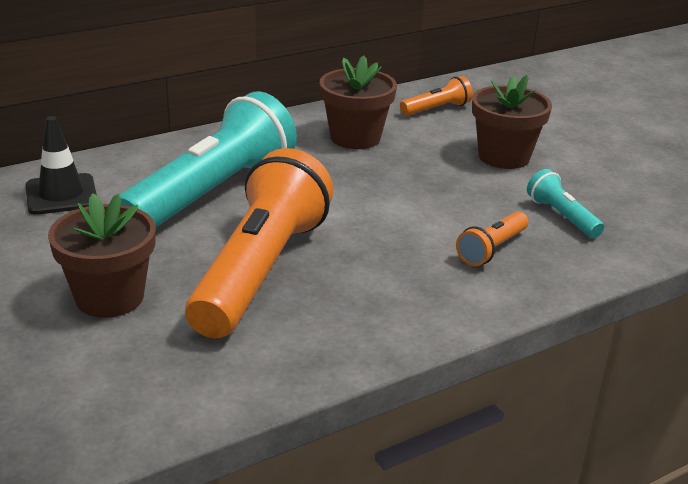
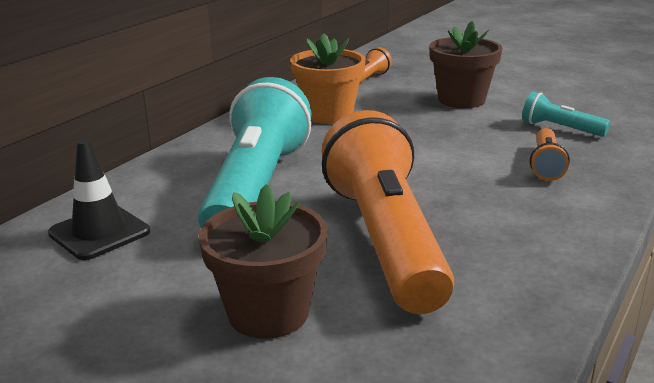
camera: 25 degrees left, 5 degrees down
(355, 138) = (328, 114): brown flower pot -> orange flower pot

